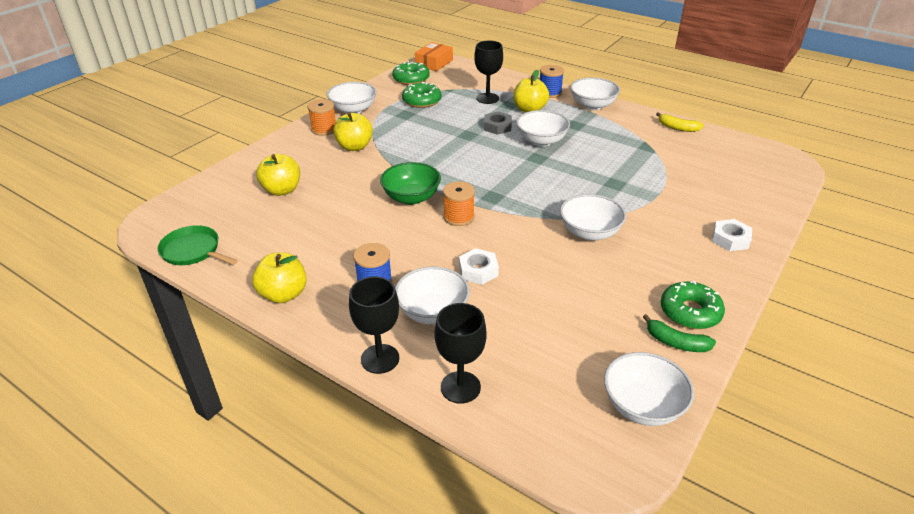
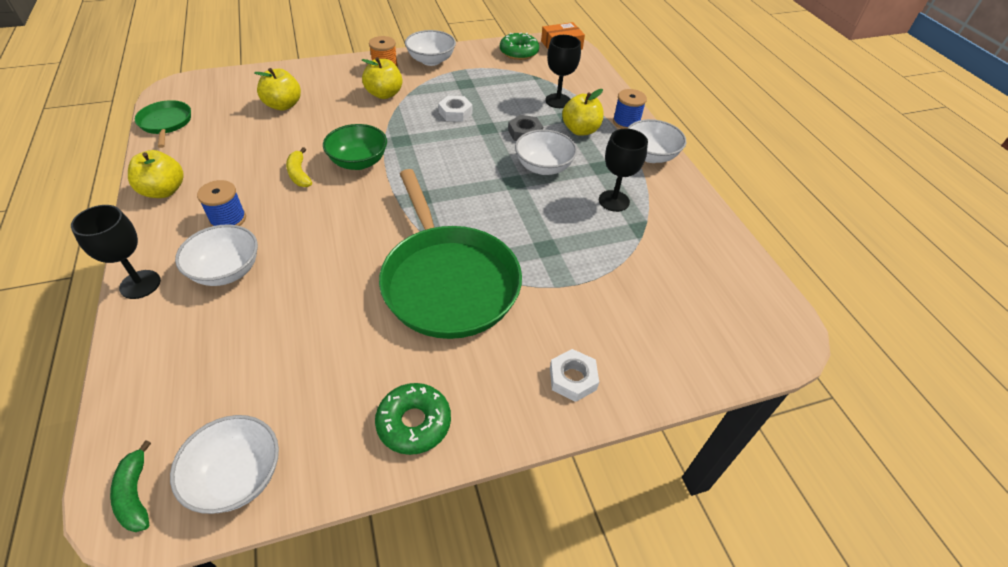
camera: 35 degrees right, 10 degrees up
(422, 101) = (497, 77): green donut -> none
(458, 217) = (367, 200): orange spool -> none
(460, 387) = (149, 348): black goblet -> black goblet (614, 201)
(478, 271) = (309, 258): white nut -> white nut (455, 112)
(589, 232) = (448, 282): white bowl -> green pan
(676, 342) = (355, 442): green banana -> green banana (135, 494)
(677, 128) = (707, 225): yellow banana -> yellow banana (299, 174)

